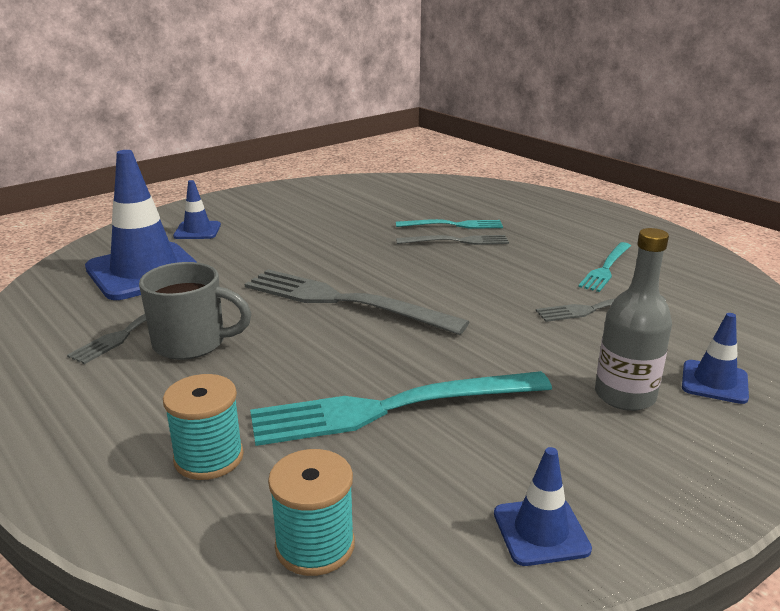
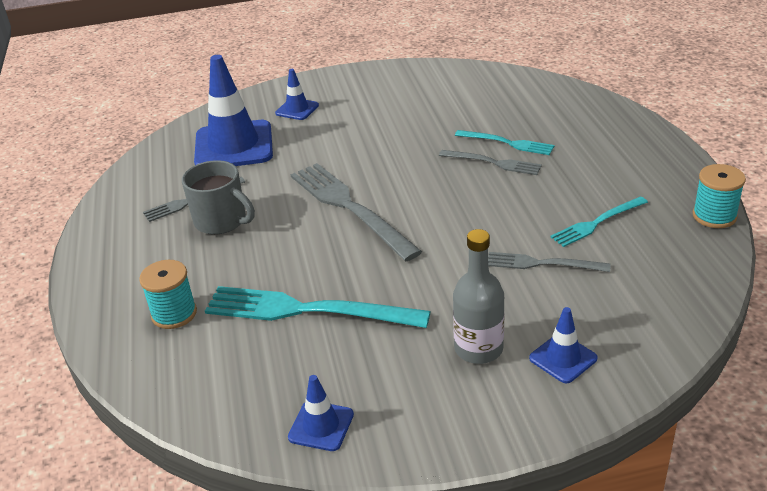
camera: 30 degrees right, 10 degrees up
(315, 545) = (190, 389): turquoise spool -> turquoise spool (714, 216)

